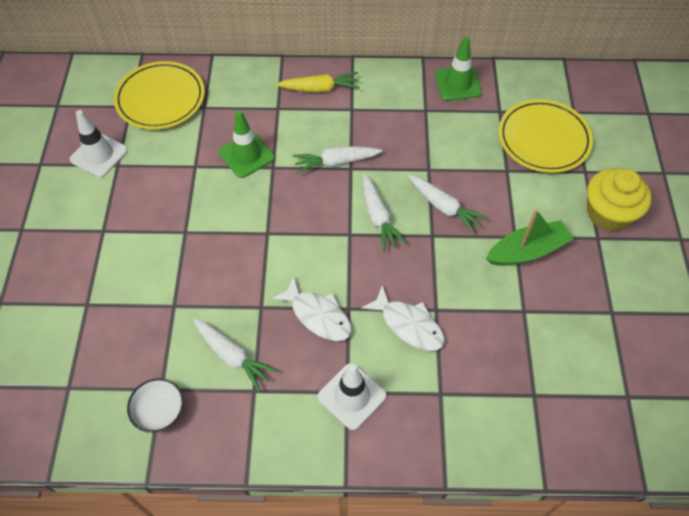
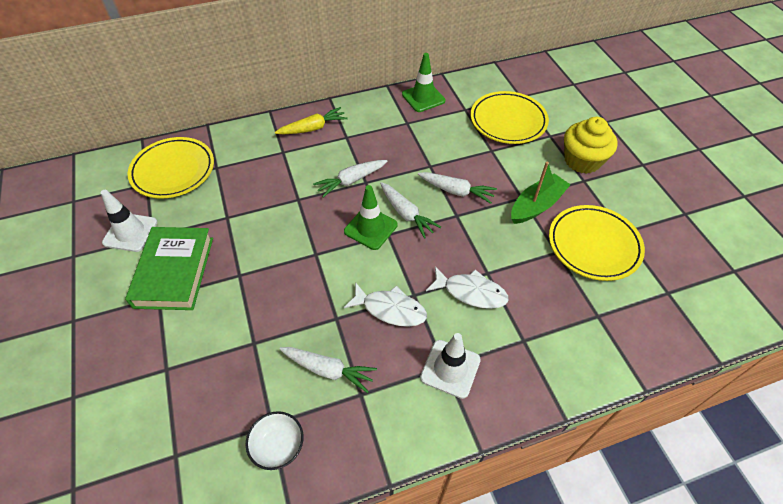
camera: 20 degrees left, 5 degrees down
(125, 209) = (174, 272): none -> green book
(246, 155) = (270, 196): green traffic cone -> green traffic cone (370, 228)
(570, 316) = (593, 245): none -> yellow plate

